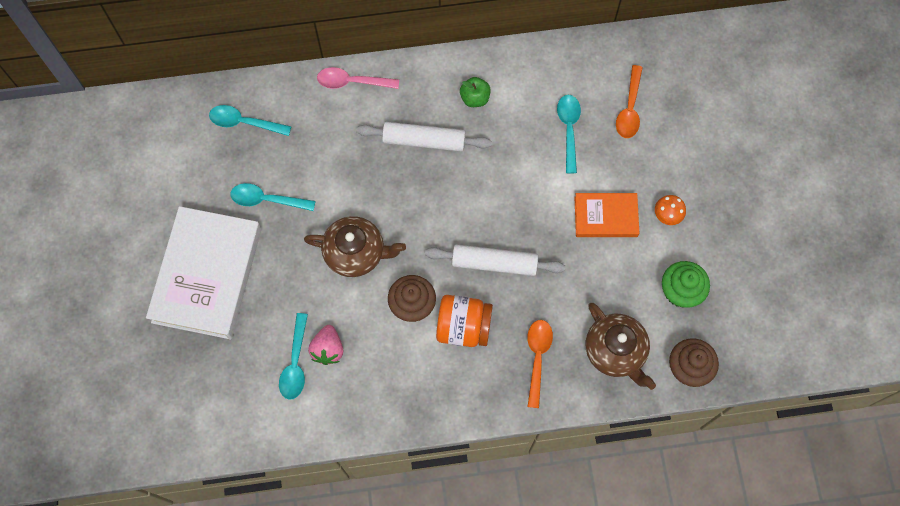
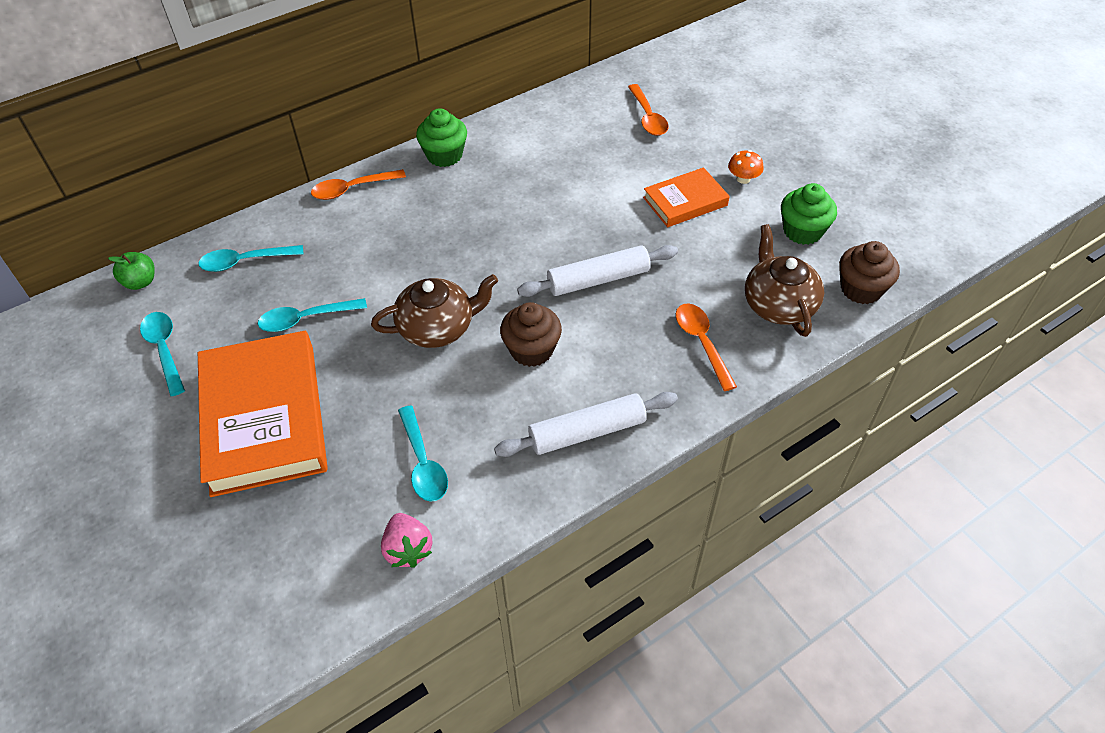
camera: 25 degrees left, 20 degrees down
(207, 275) = (264, 418): white book -> orange book
(328, 349) = (456, 432): pink strawberry -> pink strawberry (408, 549)
(352, 82) = (352, 189): pink spoon -> orange spoon
(424, 141) = (458, 208): white rolling pin -> white rolling pin (587, 432)
(440, 77) = (444, 155): none -> green cupcake
(463, 327) = (602, 347): orange jar -> none
(475, 98) = (490, 159): green apple -> green apple (140, 282)
(568, 129) = (600, 150): turquoise spoon -> turquoise spoon (164, 350)
(615, 351) = (778, 304): brown teapot -> brown teapot turned 135 degrees counterclockwise

